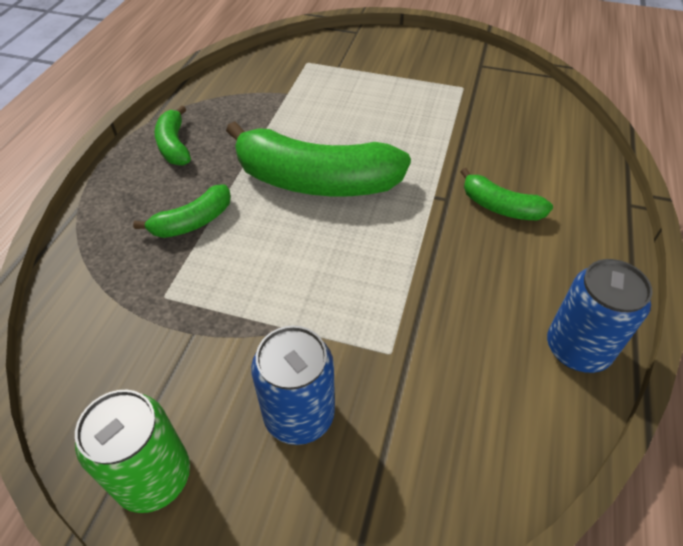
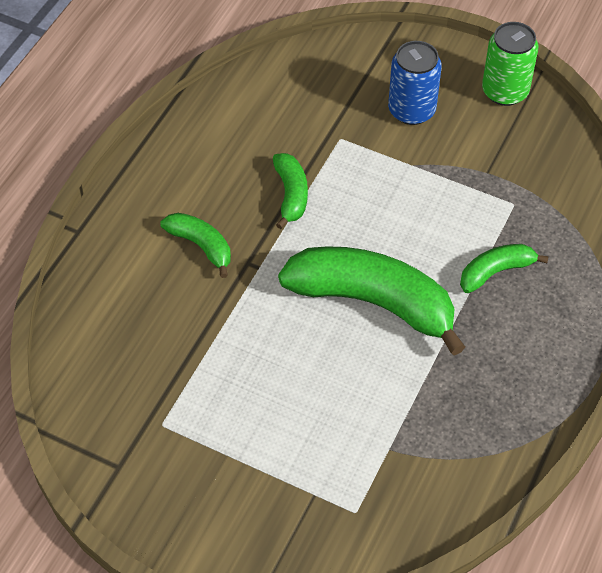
camera: 170 degrees left, 5 degrees up
(174, 146) = (525, 375): green banana -> green banana (291, 194)
(577, 349) = (203, 122): blue can -> none

